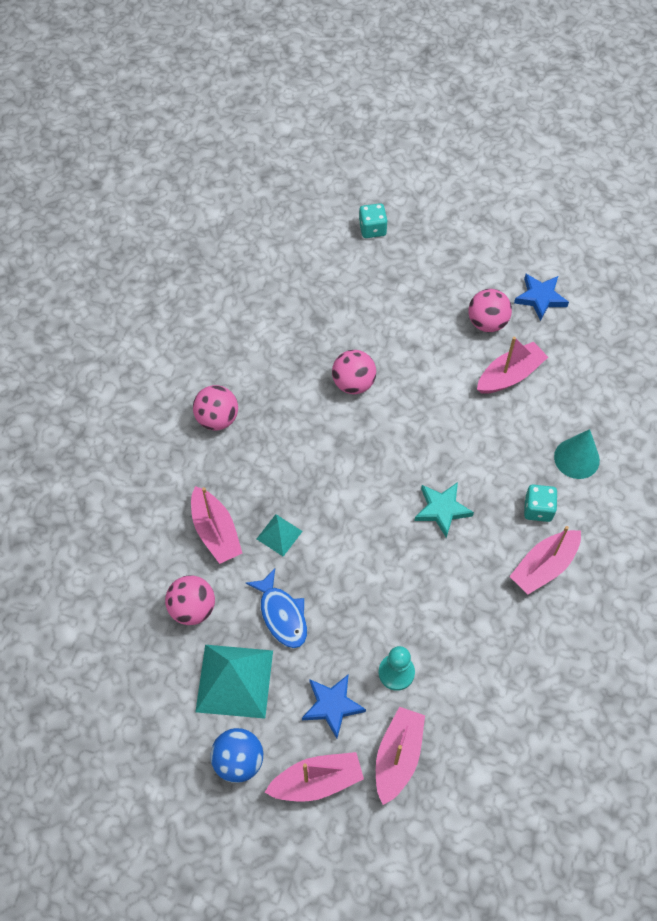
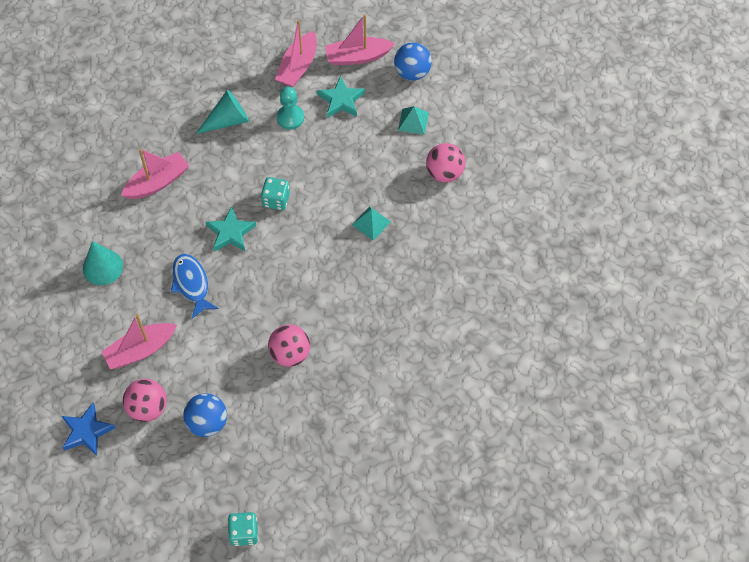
camera: 175 degrees left, 0 degrees up
(215, 531) = (424, 230): pink boat -> none
(217, 418) = (420, 329): pink ball -> none
(234, 681) = (413, 121): turquoise pyramid -> turquoise pyramid, size x0.51
(282, 614) = (374, 163): blue fish -> blue fish (191, 284)
(332, 705) = (341, 100): blue star -> turquoise star
(425, 314) = (207, 423): none -> blue ball
(477, 661) = (227, 120): none -> turquoise cone
(538, 509) = (149, 227): turquoise dice -> turquoise dice (276, 200)

